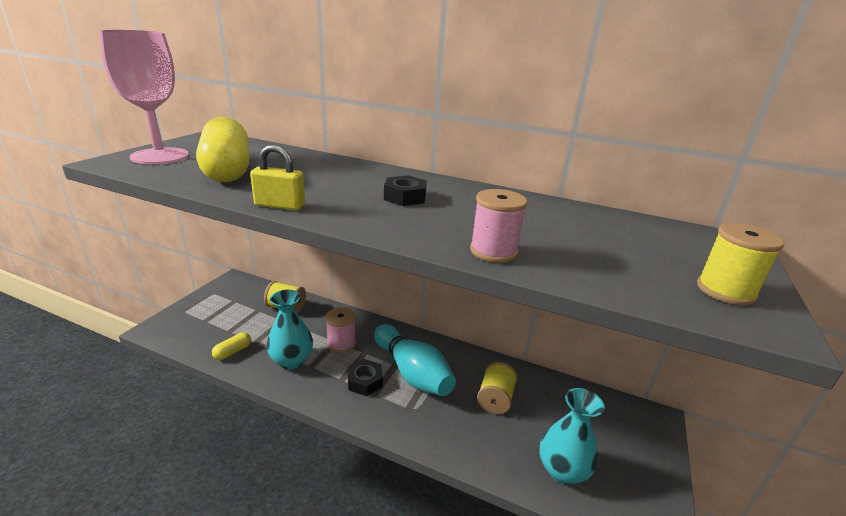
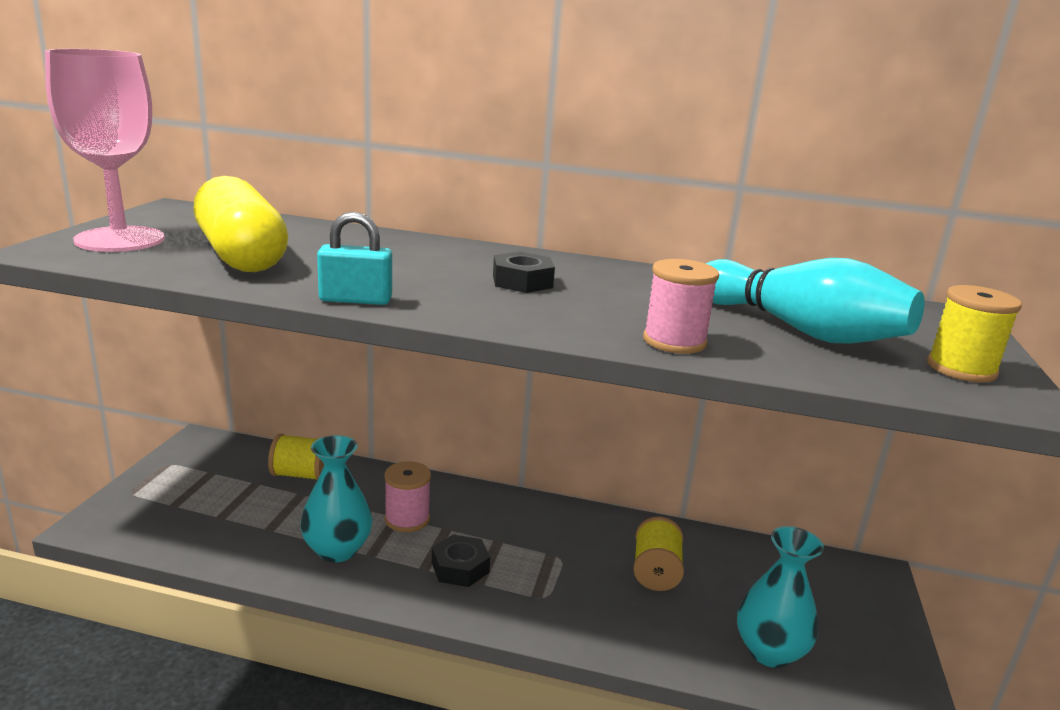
camera: 10 degrees left, 5 degrees down
(233, 352) = (238, 546): yellow capsule -> none
(280, 205) = (355, 300): yellow padlock -> turquoise padlock
(412, 372) = (526, 549): turquoise bowling pin -> turquoise bowling pin (799, 330)

